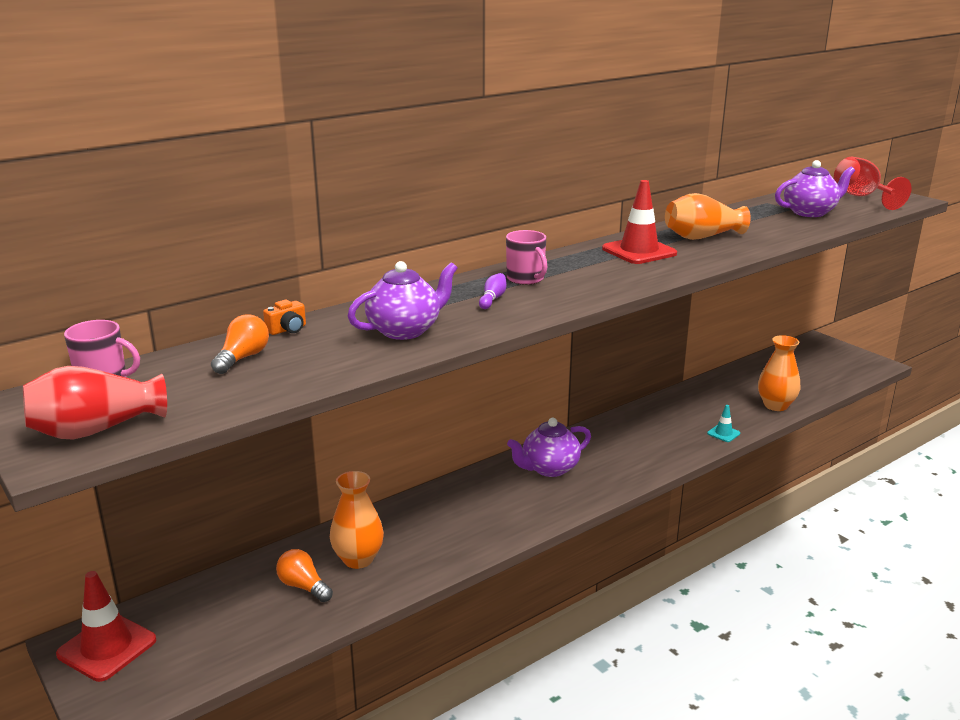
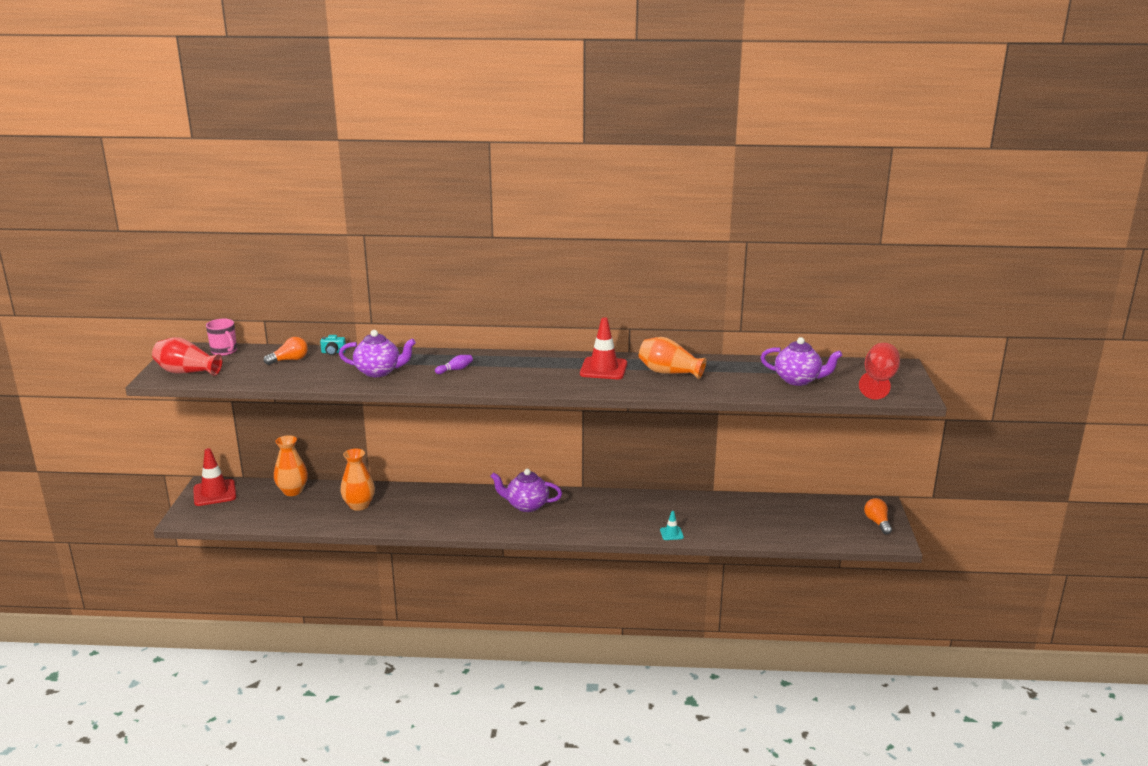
camera: 40 degrees right, 0 degrees up
(287, 329) = (333, 352): orange camera -> turquoise camera
(303, 586) = (318, 506): orange light bulb -> orange light bulb (877, 523)
(526, 279) = (498, 364): pink mug -> none
(775, 405) = (746, 533): orange vase -> orange vase (292, 491)

